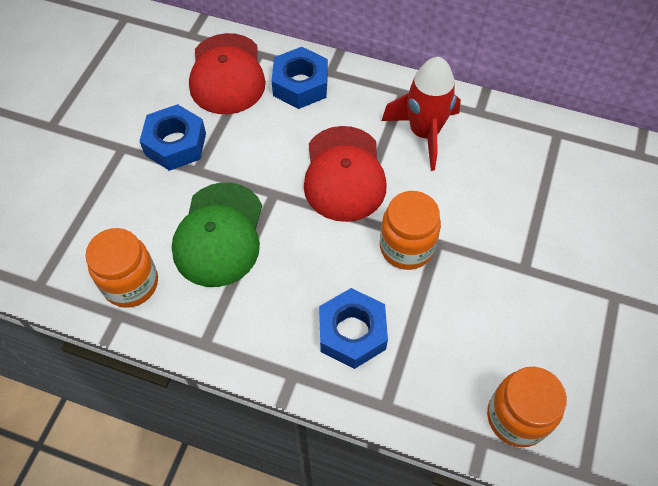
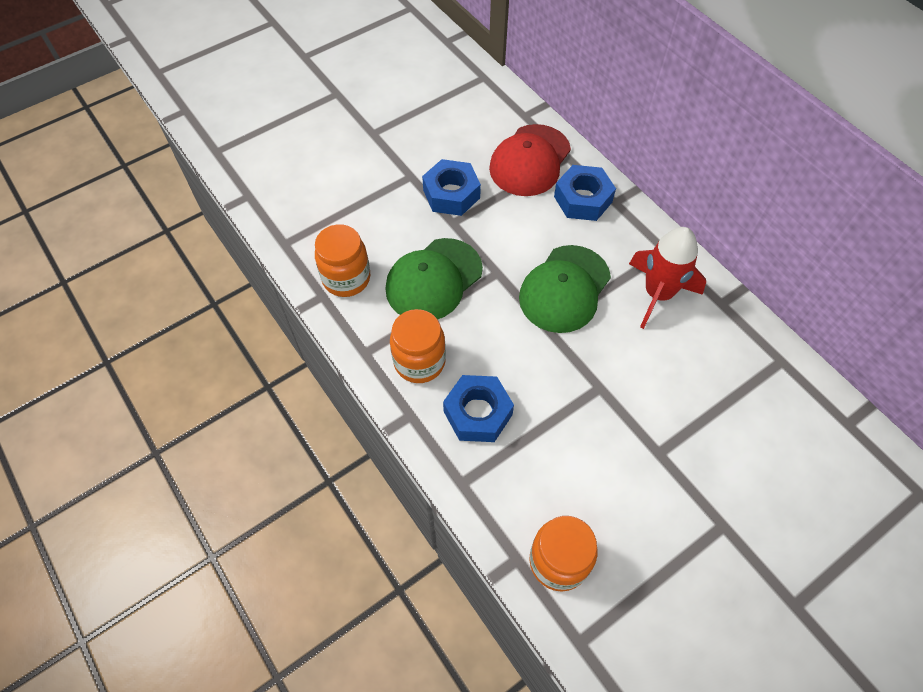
camera: 35 degrees right, 0 degrees up
(344, 174) = (564, 289): red cap -> green cap
(406, 247) = (571, 375): orange jar -> orange jar (419, 362)

